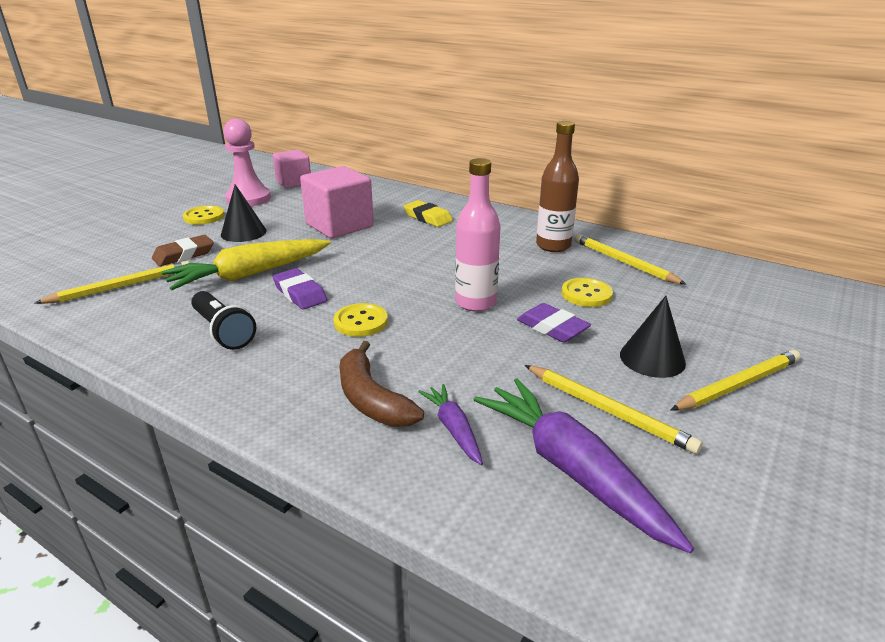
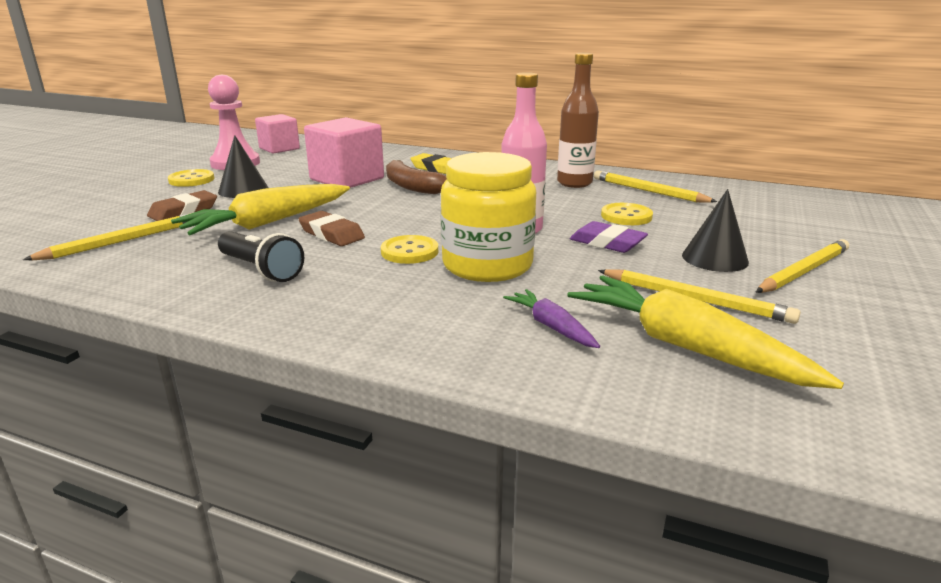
camera: 10 degrees left, 5 degrees down
(300, 293) = (332, 234): purple eraser -> brown eraser
(371, 399) = (453, 311): brown banana -> brown banana (412, 186)
(425, 346) = (487, 265): none -> yellow jar
(572, 470) = (686, 347): purple carrot -> yellow carrot

